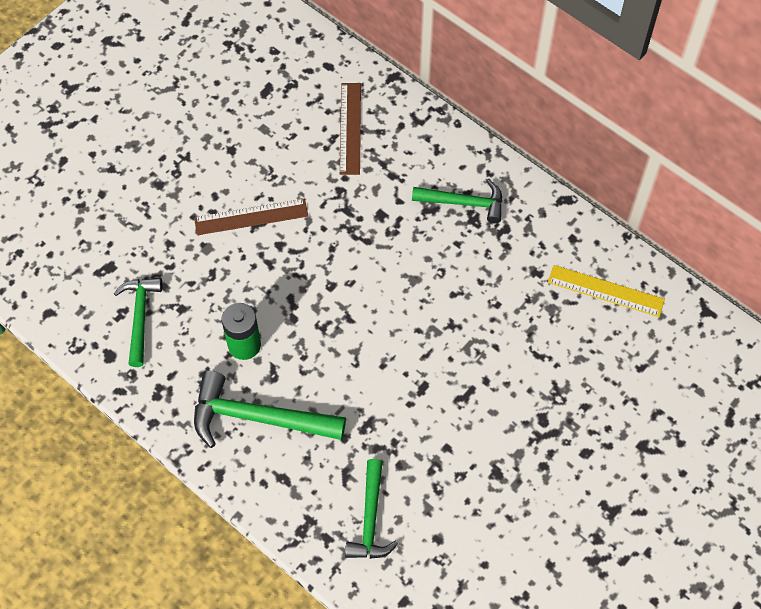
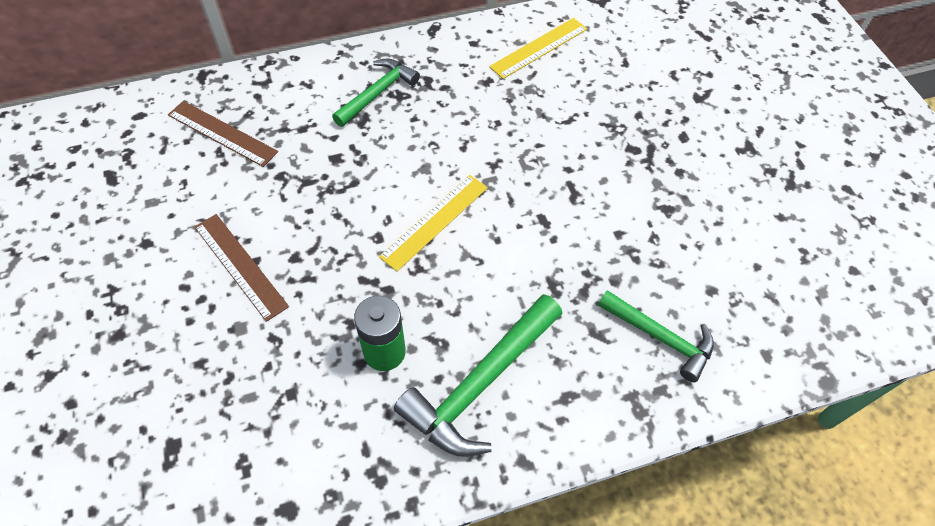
camera: 60 degrees left, 5 degrees down
(140, 317) = (266, 445): green hammer -> none
(251, 217) = (240, 266): brown ruler -> brown ruler turned 60 degrees counterclockwise
(370, 314) = (434, 221): none -> yellow ruler

